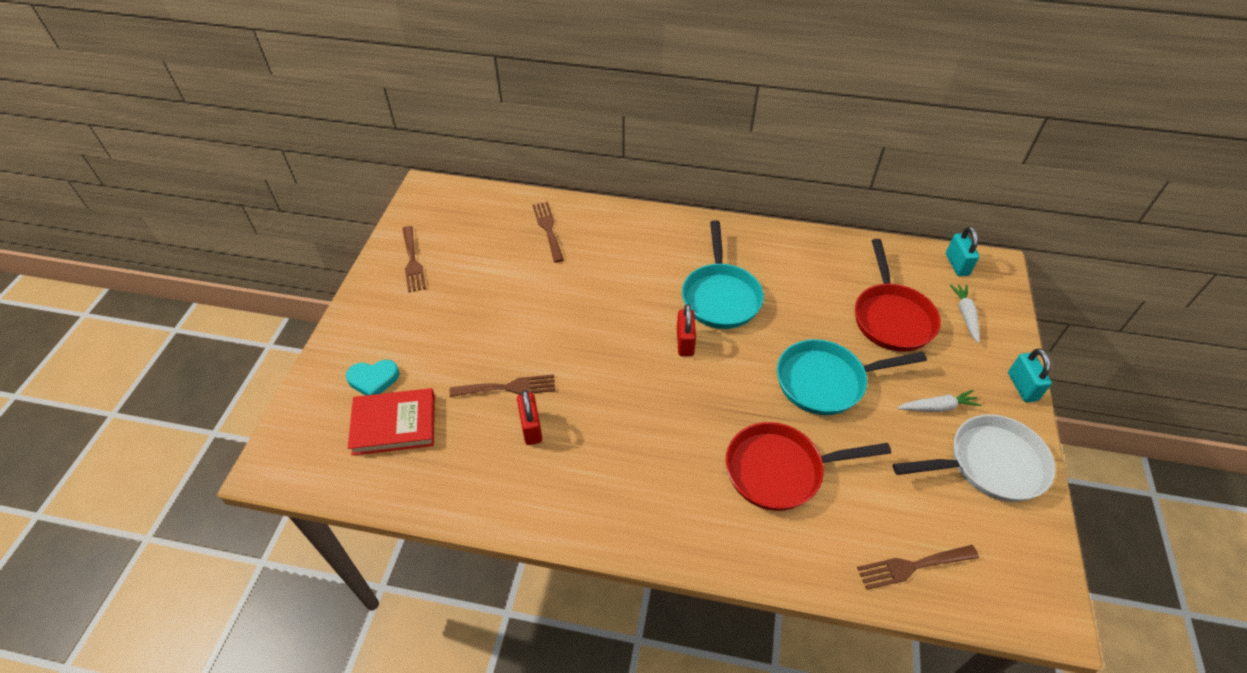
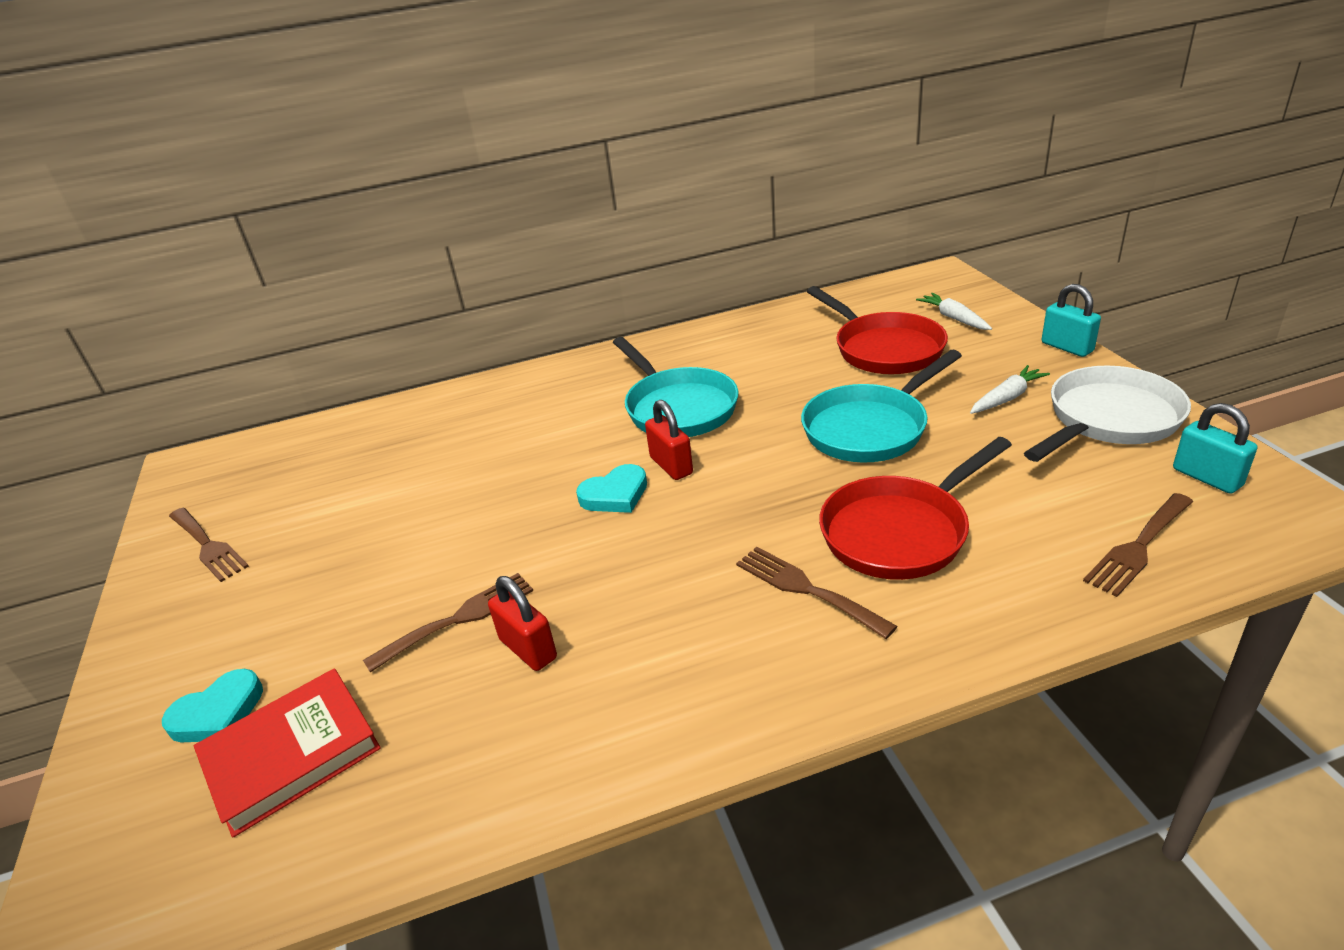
camera: 25 degrees left, 15 degrees down
(548, 228) = (399, 434): brown fork -> brown fork (806, 589)
(639, 347) = (615, 494): none -> turquoise heart
(957, 264) = (904, 286): turquoise padlock -> turquoise padlock (1207, 477)

